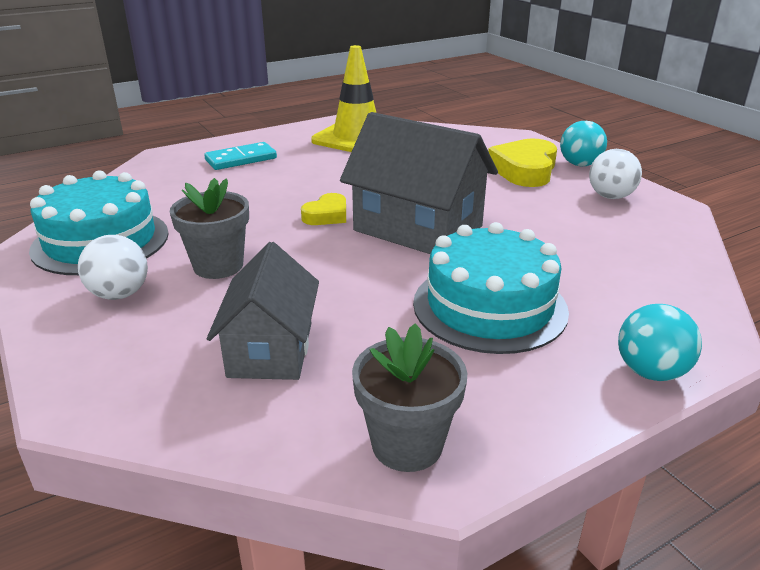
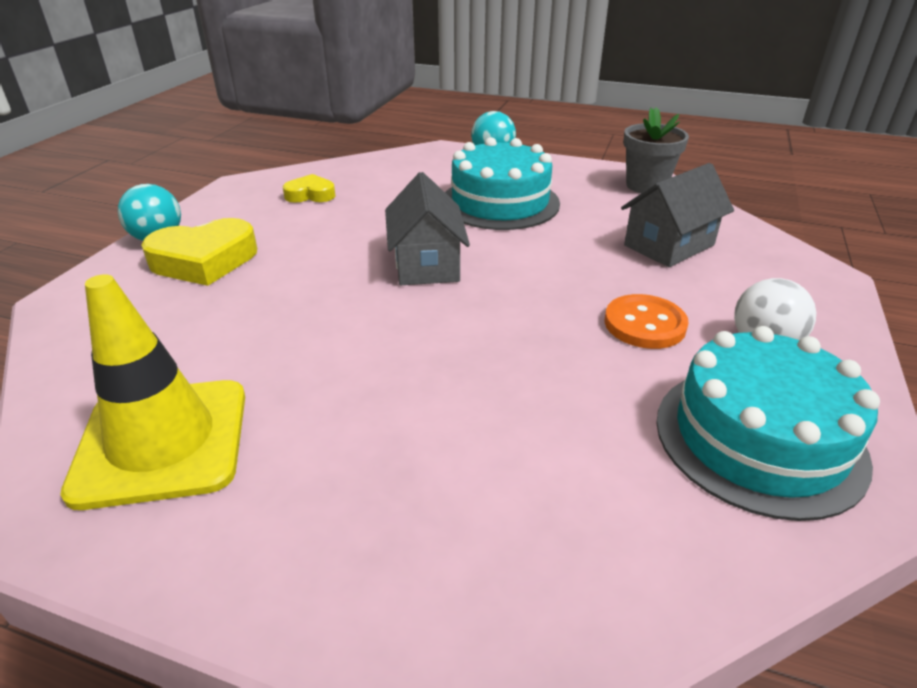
camera: 130 degrees left, 5 degrees up
(218, 266) = (644, 324): grey flower pot -> orange button
(241, 159) = (393, 519): turquoise domino -> none
(327, 215) = (469, 321): yellow heart -> yellow heart (310, 195)
(418, 228) = (426, 264): grey house -> grey house, size x0.66
(610, 196) = (243, 208): white ball -> none

